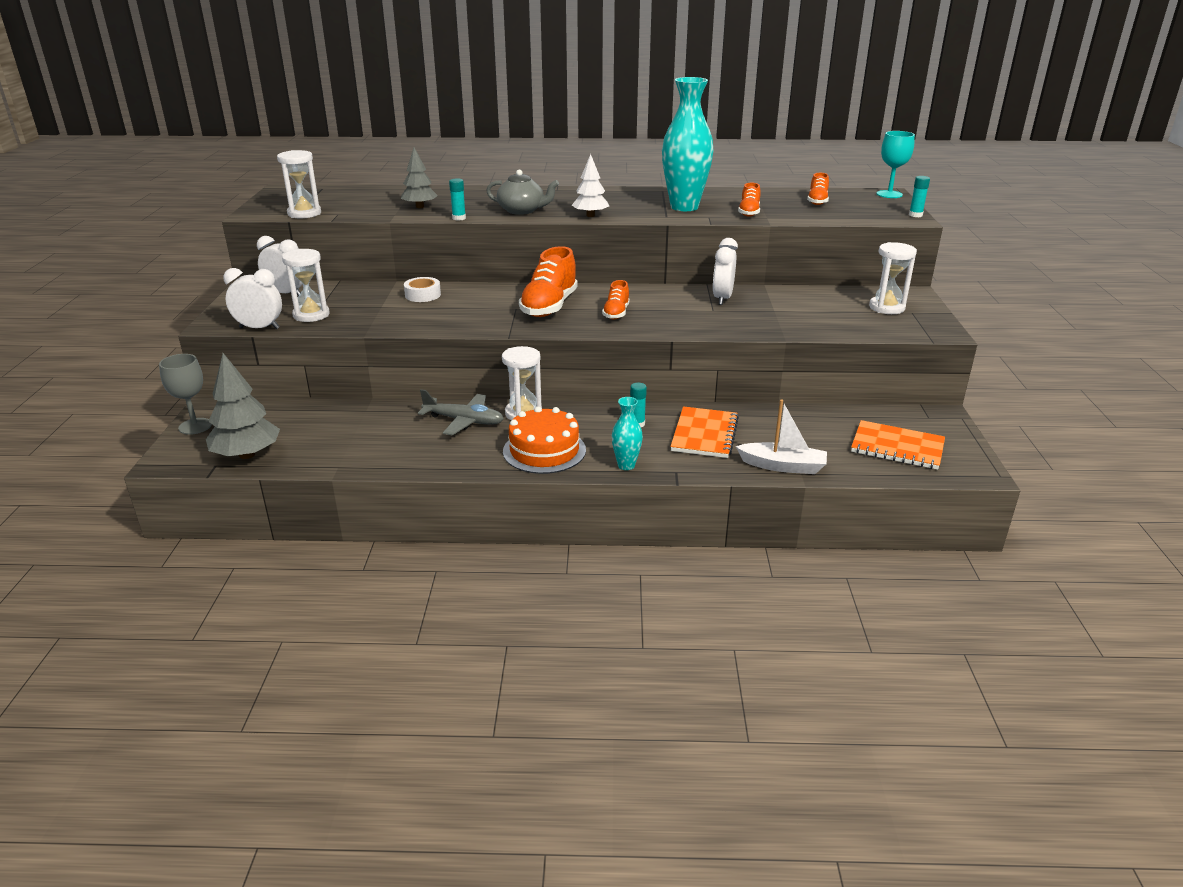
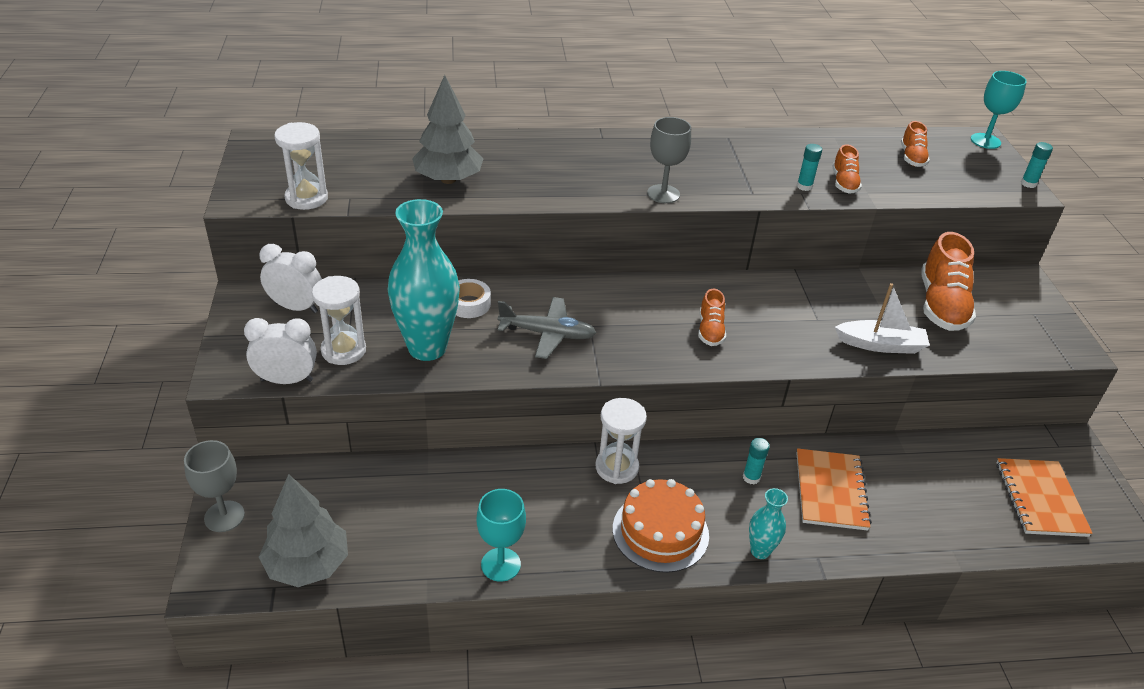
camera: 10 degrees left, 10 degrees up
(401, 462) = (500, 564): none -> turquoise goblet
(419, 207) = (448, 179): grey tree -> grey tree, size x1.54
(459, 218) = (506, 204): turquoise glue stick -> turquoise glue stick (804, 186)
(464, 421) = (552, 485): grey plane -> grey plane (548, 334)
(522, 210) = (577, 185): grey teapot -> none
(549, 307) = (628, 321): orange shoe -> orange shoe (941, 305)
(590, 215) = (663, 194): white tree -> grey goblet
(684, 207) = (766, 173): turquoise vase -> turquoise vase (427, 348)
(722, 298) = (821, 297): white clock -> none
(783, 466) = (930, 539): white boat -> white boat (881, 345)
(886, 308) = (1005, 307): white hourglass -> none
(897, 447) = (1040, 499): orange notebook -> orange notebook turned 75 degrees clockwise

